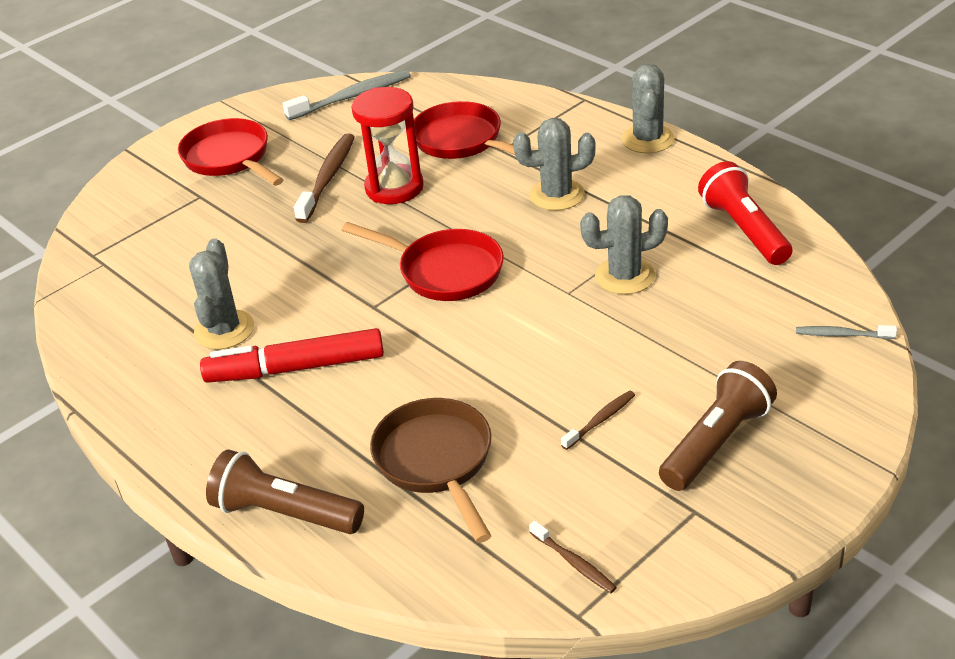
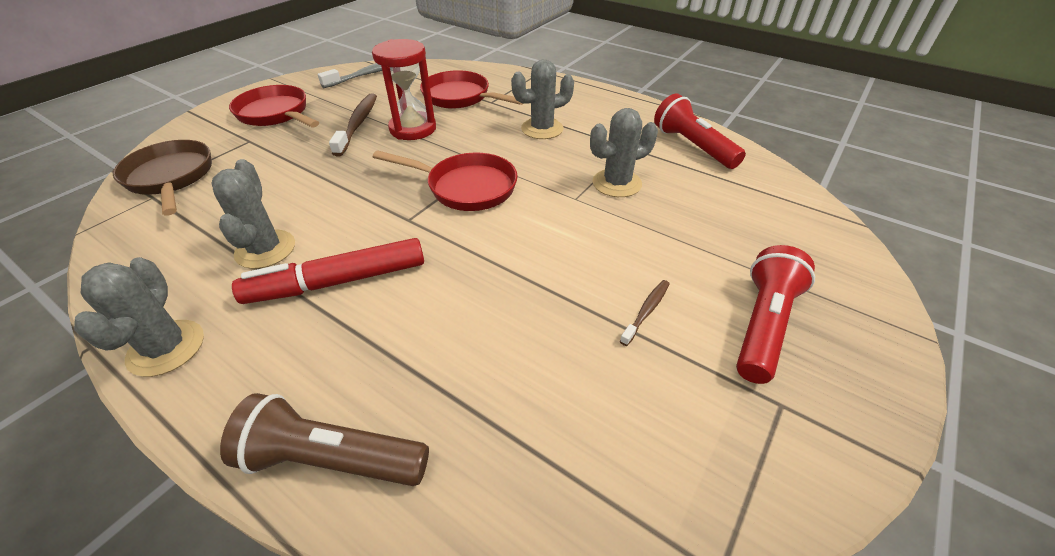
camera: 15 degrees left, 5 degrees up
(436, 461) = (497, 372): brown pan -> brown pan (171, 178)
(574, 563) = (685, 490): brown toothbrush -> none
(648, 139) = (595, 92): grey cactus -> grey cactus (166, 348)
(716, 442) = (763, 325): brown flashlight -> red flashlight
(842, 335) = (811, 219): grey toothbrush -> none

